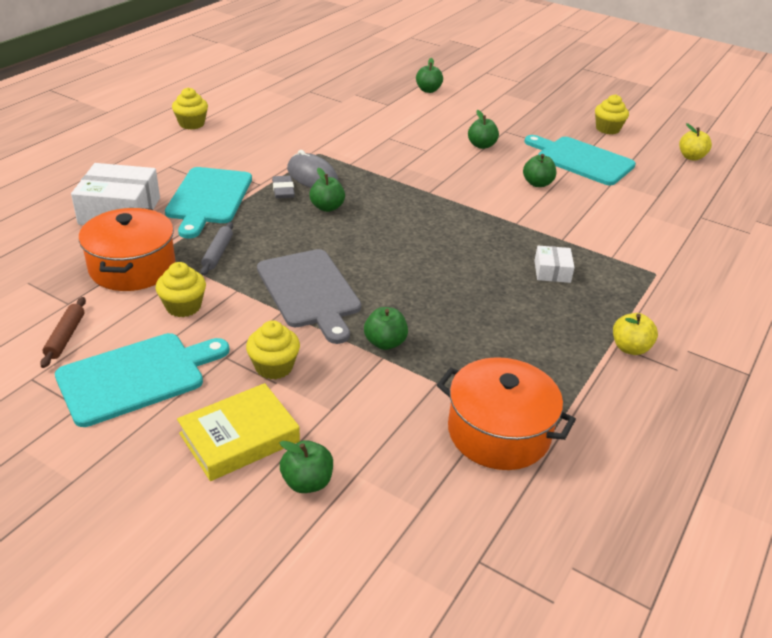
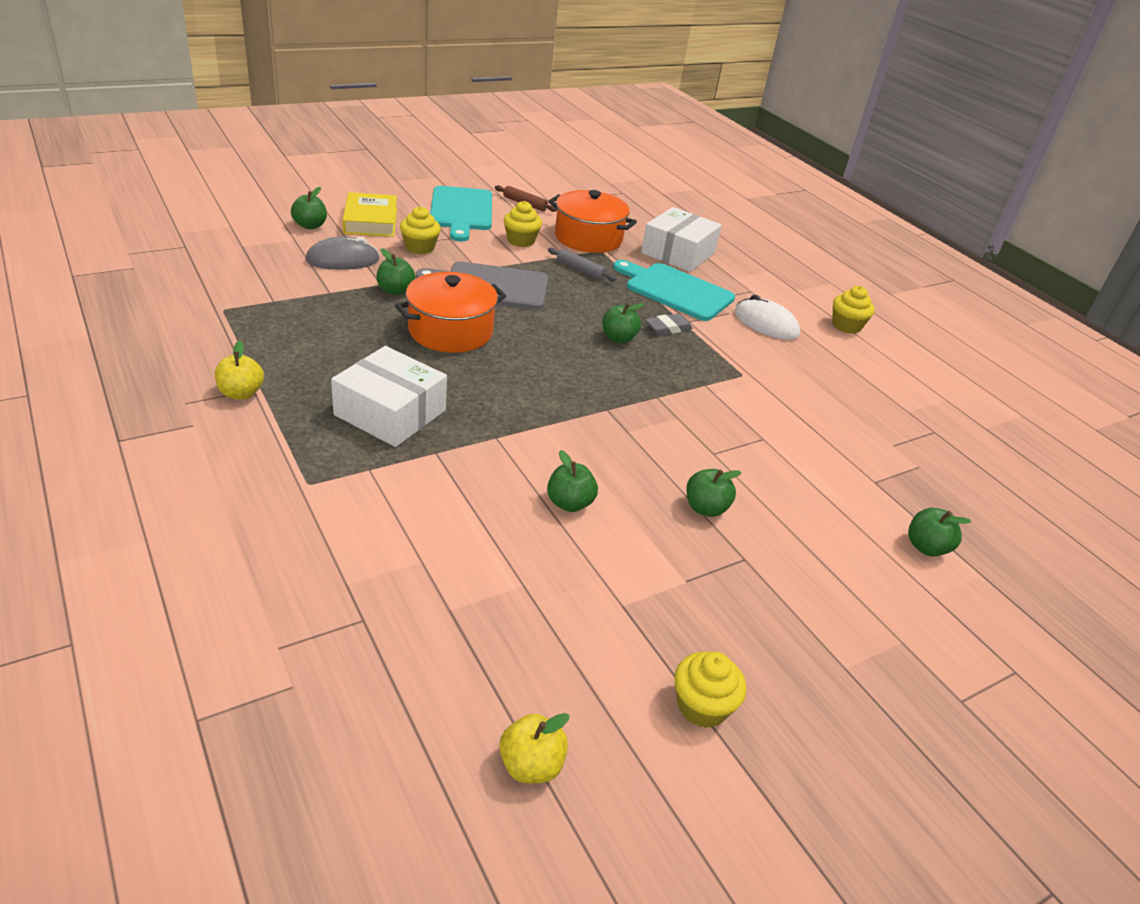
camera: 115 degrees right, 0 degrees up
(226, 153) = (766, 324): none -> white mouse
(283, 190) = (668, 328): grey eraser -> grey eraser turned 45 degrees counterclockwise
(312, 176) = (688, 352): grey mouse -> grey mouse (343, 260)
(498, 432) = (254, 292): orange pot -> orange pot (450, 331)
(552, 271) = (390, 413): white box -> white box, size x1.96
(581, 160) = (607, 591): turquoise cutting board -> none

